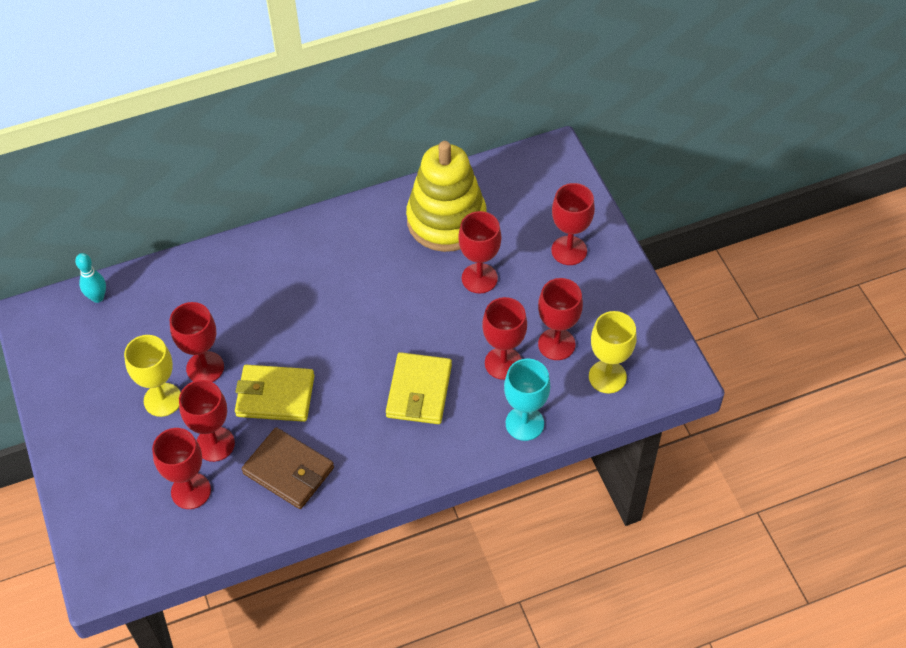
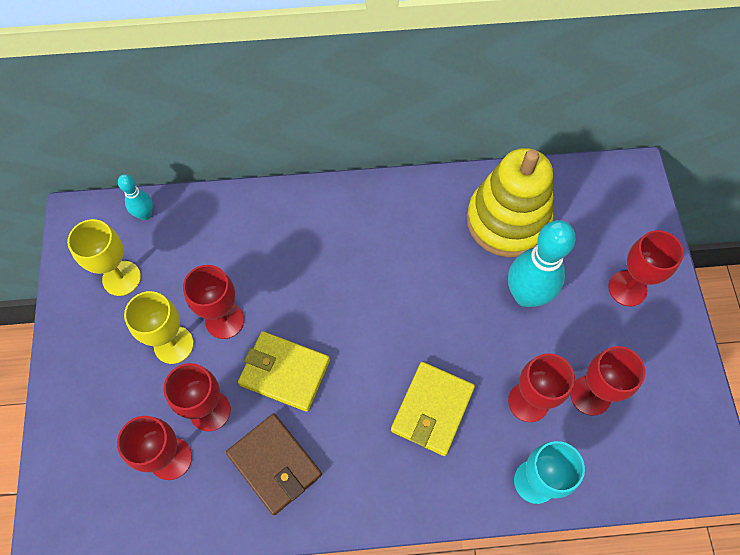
camera: 15 degrees right, 10 degrees up
(479, 278) = (526, 295): red goblet -> turquoise bowling pin
(607, 377) = (637, 450): yellow goblet -> yellow goblet (121, 278)

